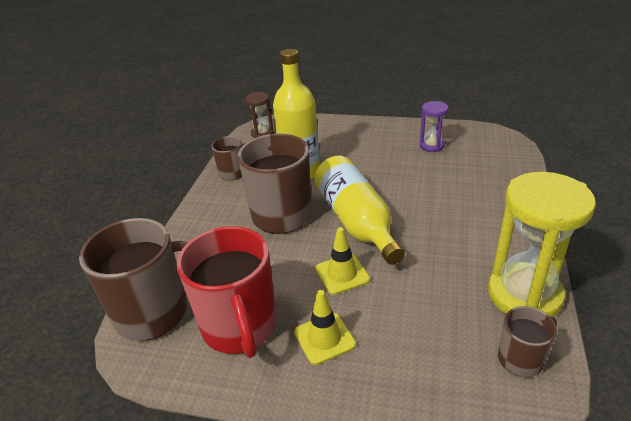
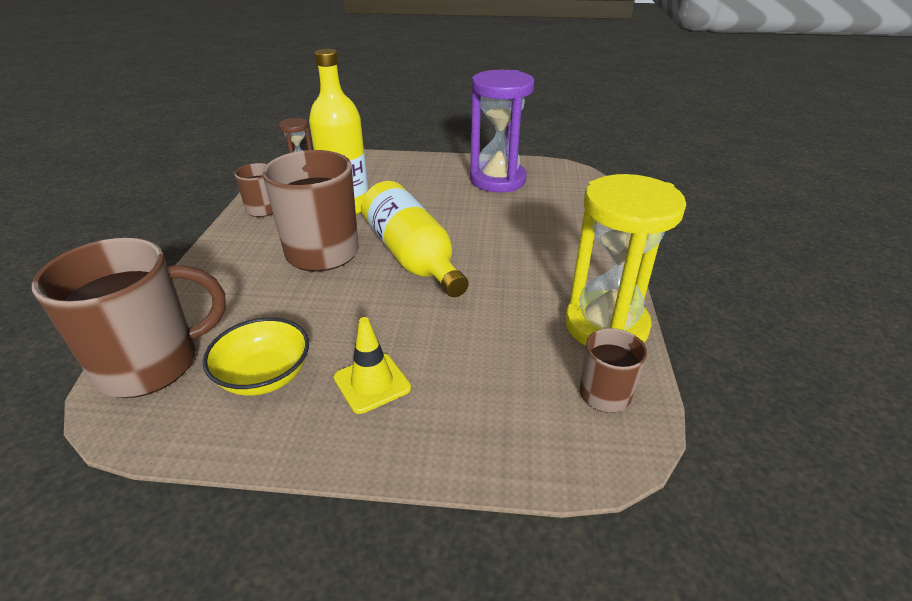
camera: 10 degrees left, 0 degrees up
(240, 327) = (264, 376): red mug -> yellow bowl
(342, 274) = (395, 312): yellow traffic cone -> none
(432, 146) = (497, 180): purple hourglass -> purple hourglass, size x2.01

